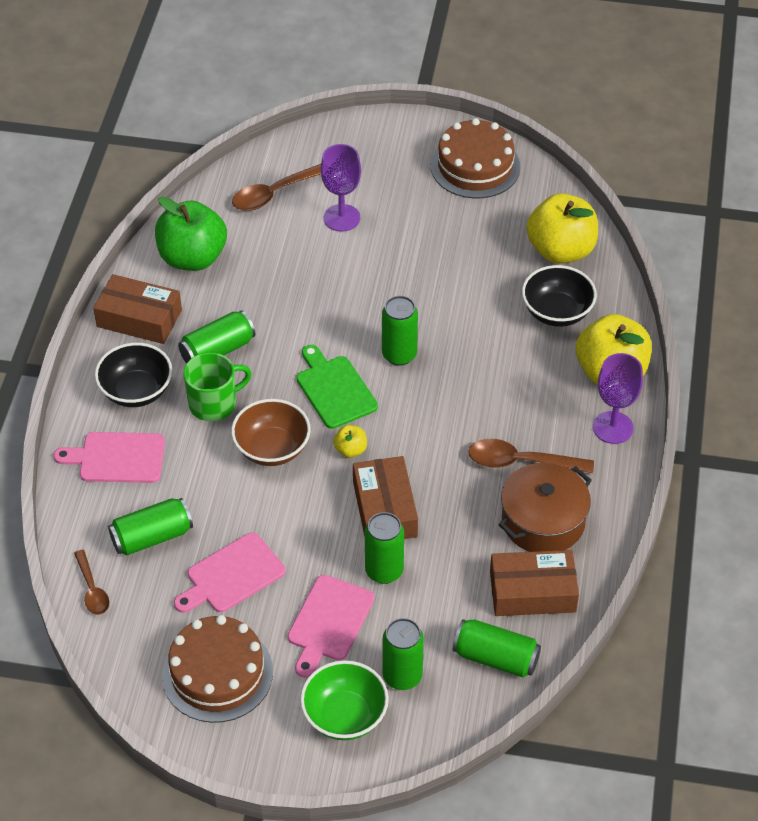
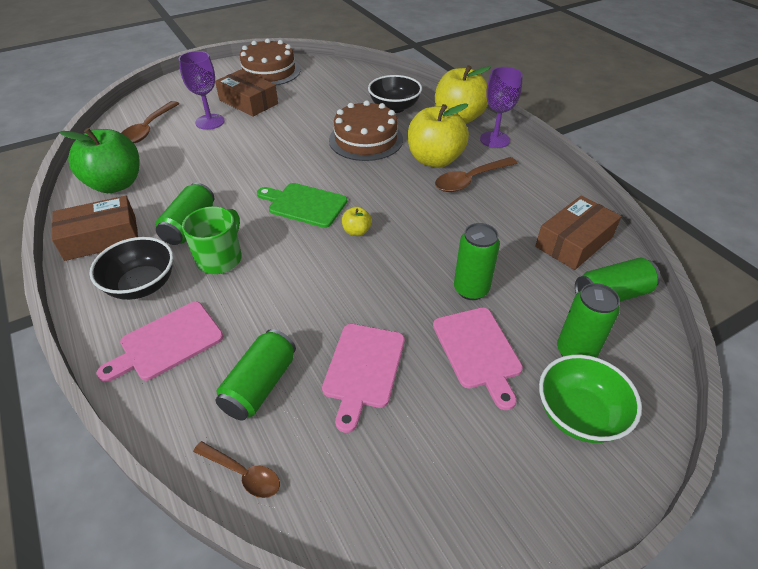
camera: 40 degrees left, 5 degrees down
(217, 673) = (441, 462): brown cake -> brown cake (366, 140)
(272, 448) = (298, 262): brown bowl -> none
(384, 509) = (422, 252): brown box -> brown box (248, 102)
(399, 355) = (327, 166): green can -> none
(543, 521) = (524, 202): brown pot -> none
(560, 250) = (361, 84): yellow apple -> yellow apple (435, 160)

